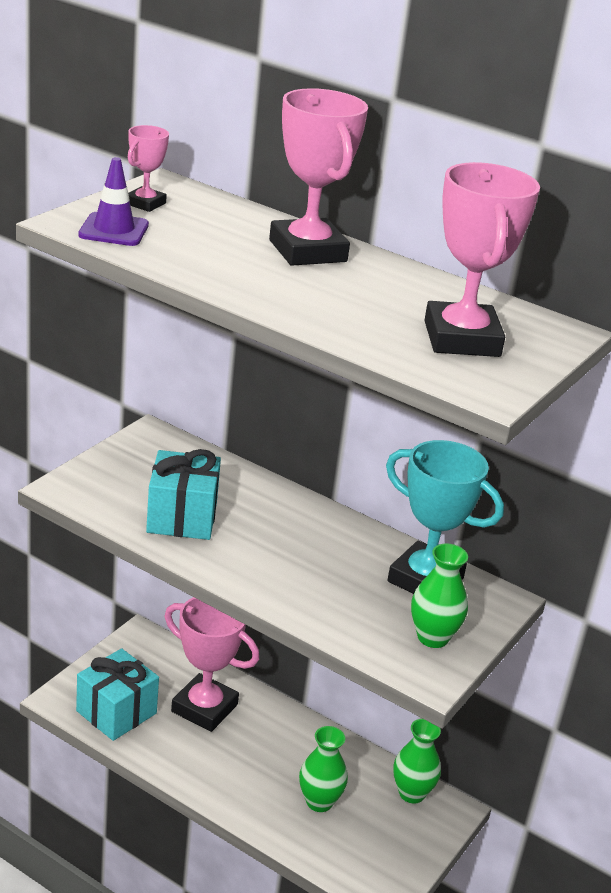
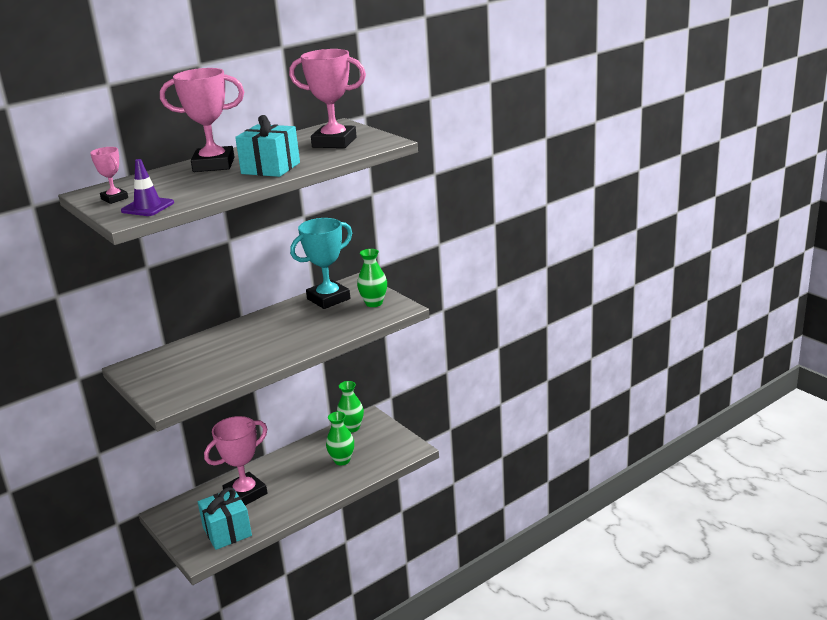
camera: 65 degrees left, 5 degrees down
(182, 517) = (227, 364): turquoise gift -> turquoise gift (270, 168)

